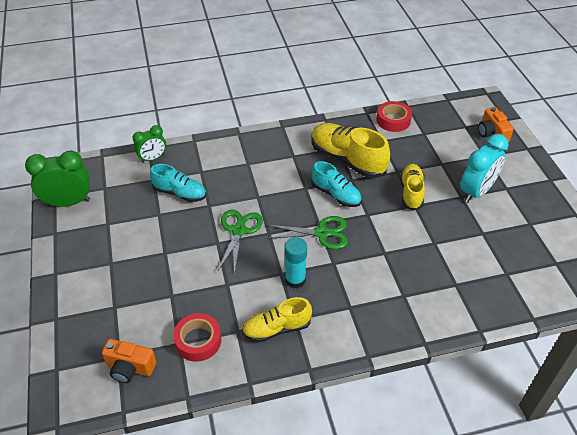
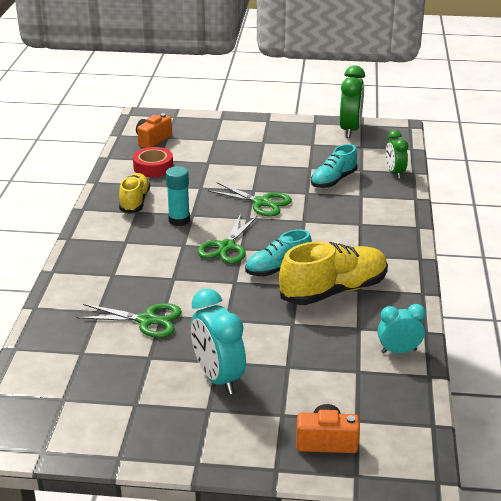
camera: 110 degrees right, 15 degrees down
(393, 120) = (399, 351): red tape -> turquoise clock
(411, 192) = (249, 323): yellow shoe -> none
(446, 249) = (147, 320): none -> green scissors

